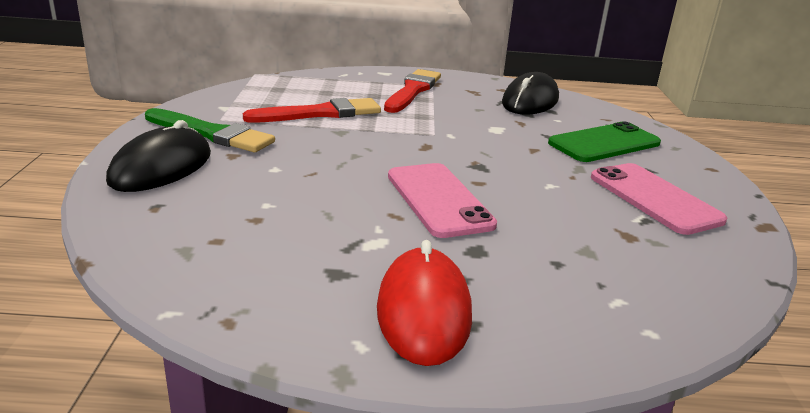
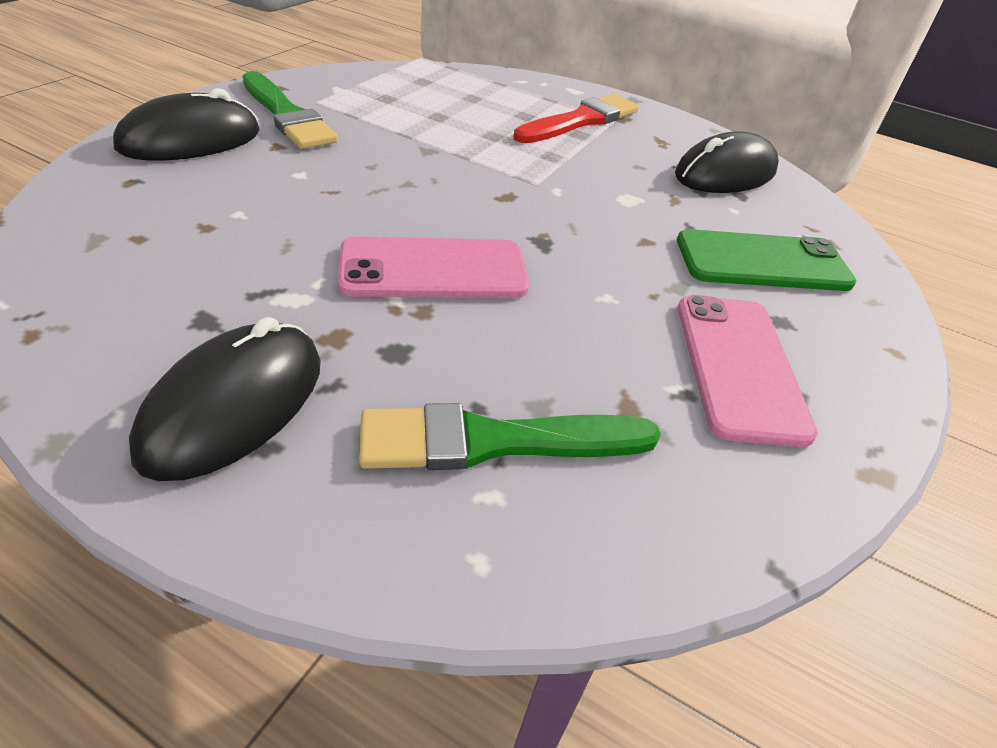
camera: 25 degrees right, 15 degrees up
(320, 113) = (432, 122): red brush -> none
(423, 311) = (234, 405): red mouse -> black mouse
(438, 200) = (433, 270): pink phone -> pink phone turned 75 degrees clockwise
(587, 275) = (495, 441): none -> green brush

